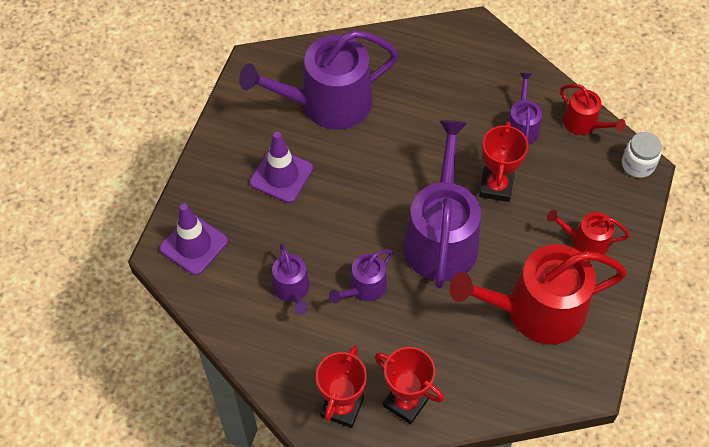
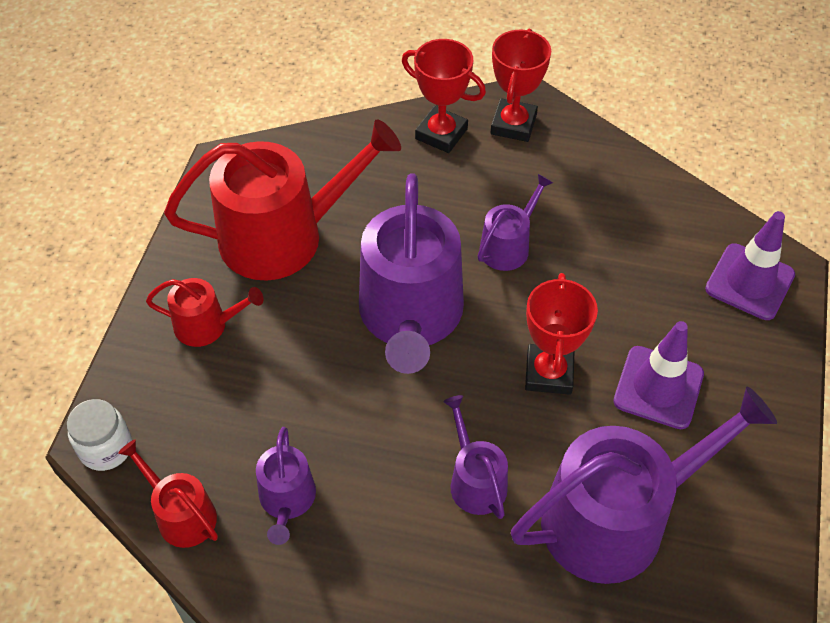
camera: 175 degrees right, 5 degrees down
(292, 290) = (601, 237): purple watering can -> purple watering can (475, 480)
(496, 186) = (332, 395): red trophy -> red trophy (549, 373)

